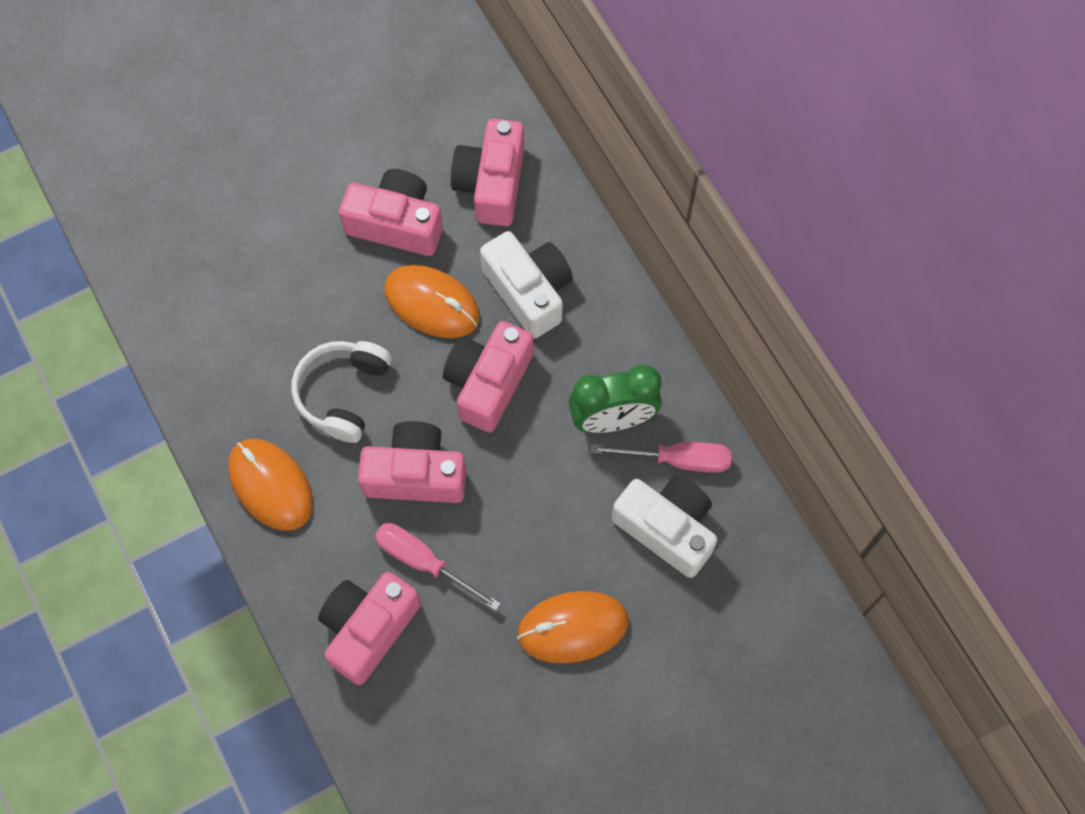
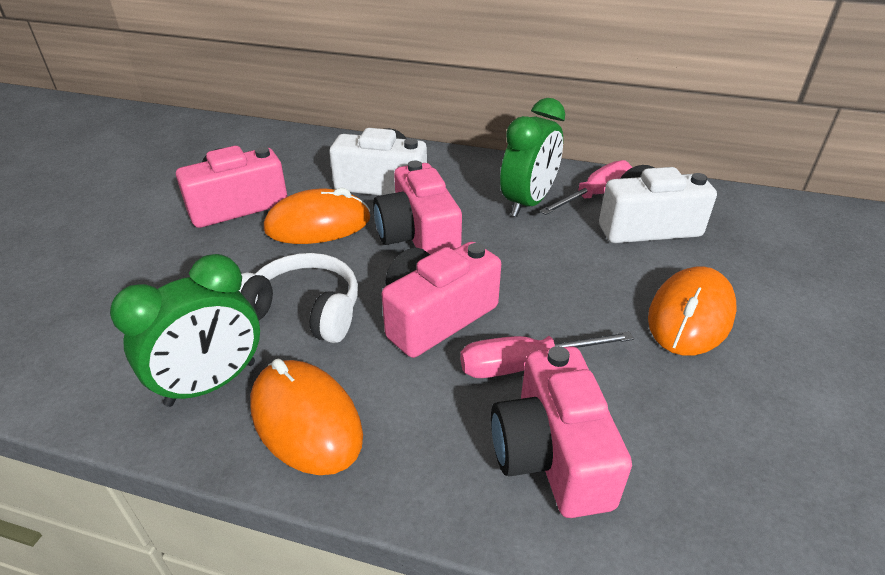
camera: 45 degrees left, 30 degrees down
(245, 410) = (211, 384): none -> green clock
(270, 485) = (305, 420): orange mouse -> orange mouse turned 45 degrees clockwise
(343, 393) = (304, 311): white headphones -> white headphones turned 135 degrees clockwise
(491, 184) = (290, 158): pink camera -> none

